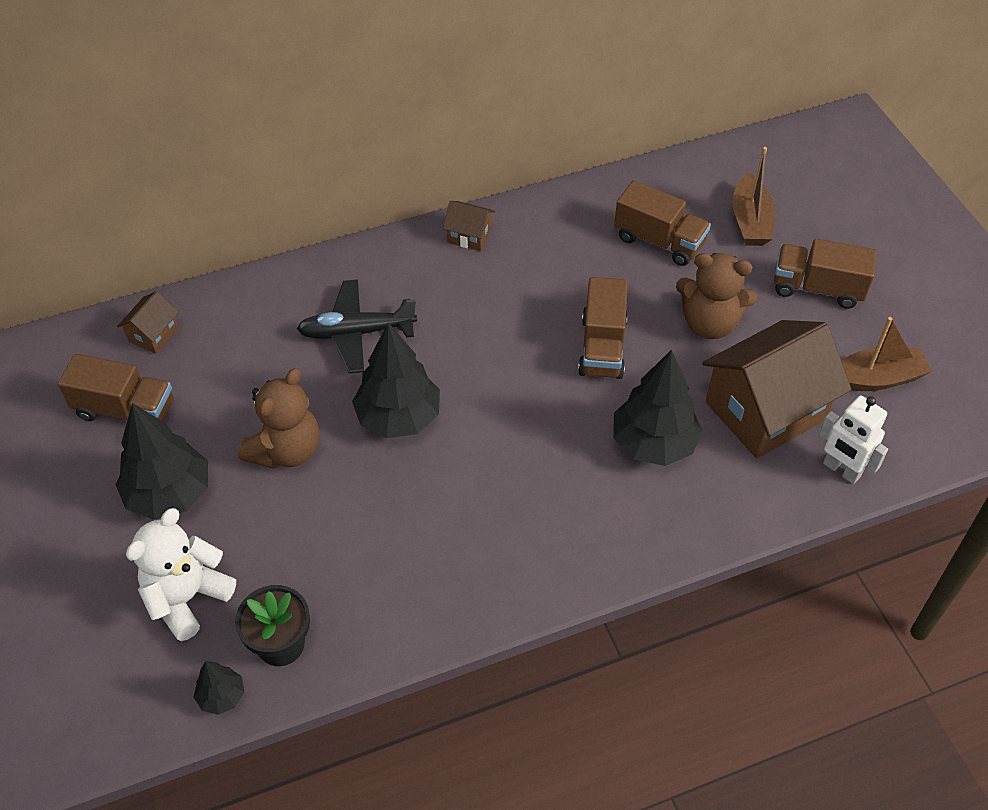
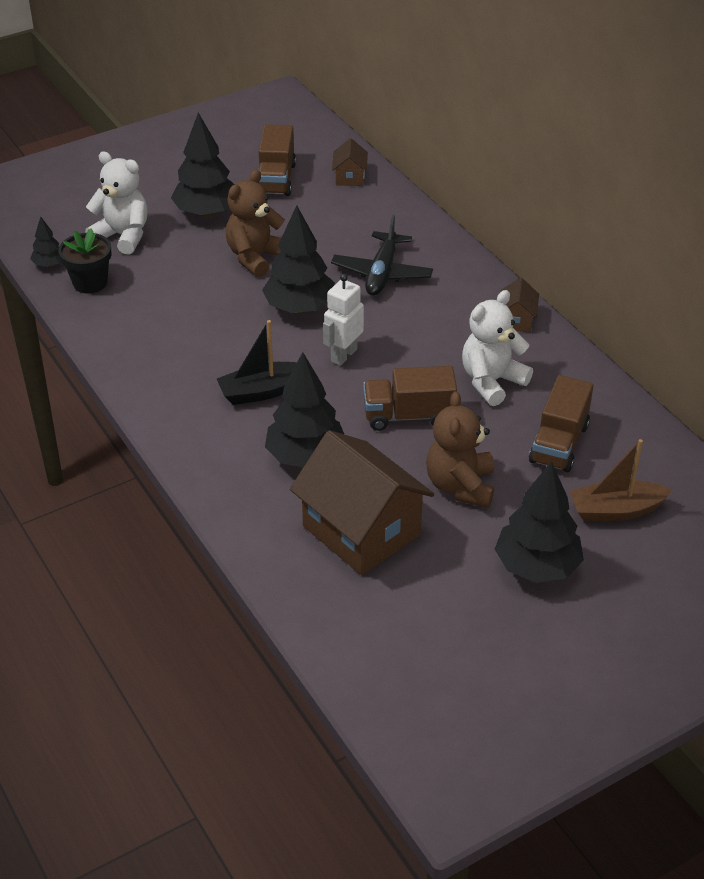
camera: 80 degrees right, 10 degrees down
(153, 334) = (350, 177): brown house -> brown house turned 75 degrees clockwise
(286, 450) = (256, 257): brown teddy bear -> brown teddy bear turned 105 degrees clockwise
(356, 332) = (382, 273): black plane -> black plane turned 150 degrees counterclockwise
(540, 471) = (262, 391): none -> black boat
(561, 272) = (491, 381): none -> white teddy bear
(817, 288) = (537, 566): brown truck -> black tree
(841, 470) = (302, 588): white robot -> white robot (343, 355)
(876, 379) = (424, 615): brown boat -> none

